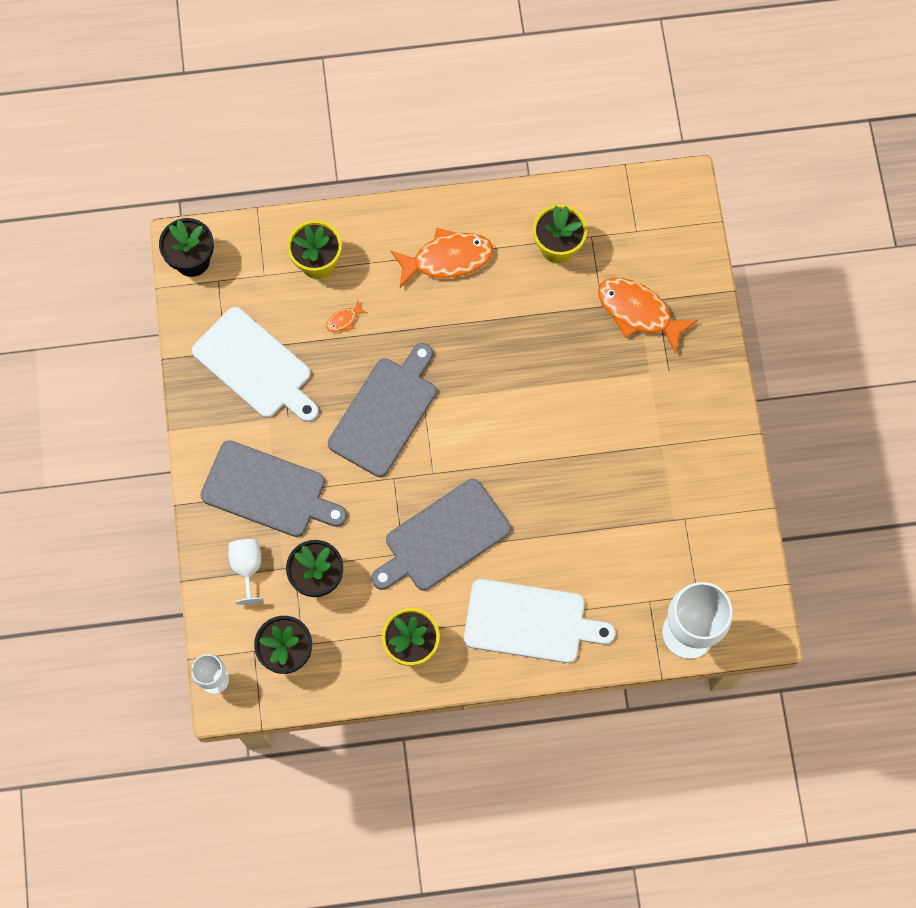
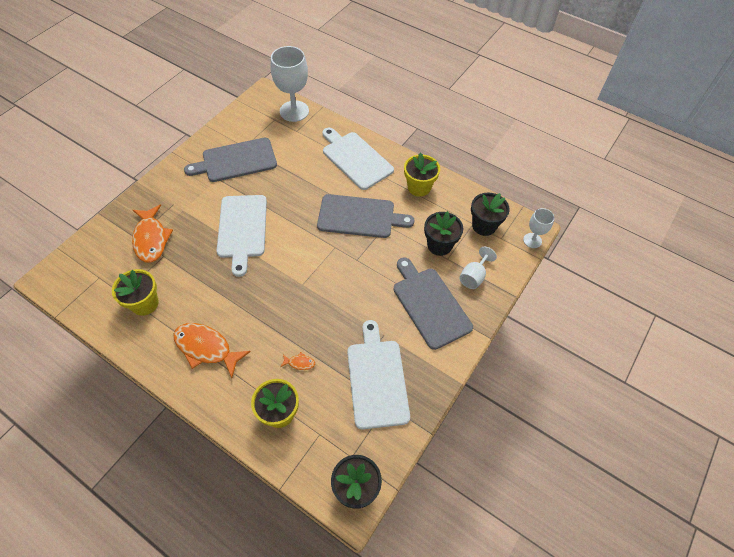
camera: 140 degrees left, 15 degrees down
(385, 413) = (328, 294): grey cutting board -> grey cutting board (236, 161)
(556, 407) = (242, 229): none -> white cutting board

